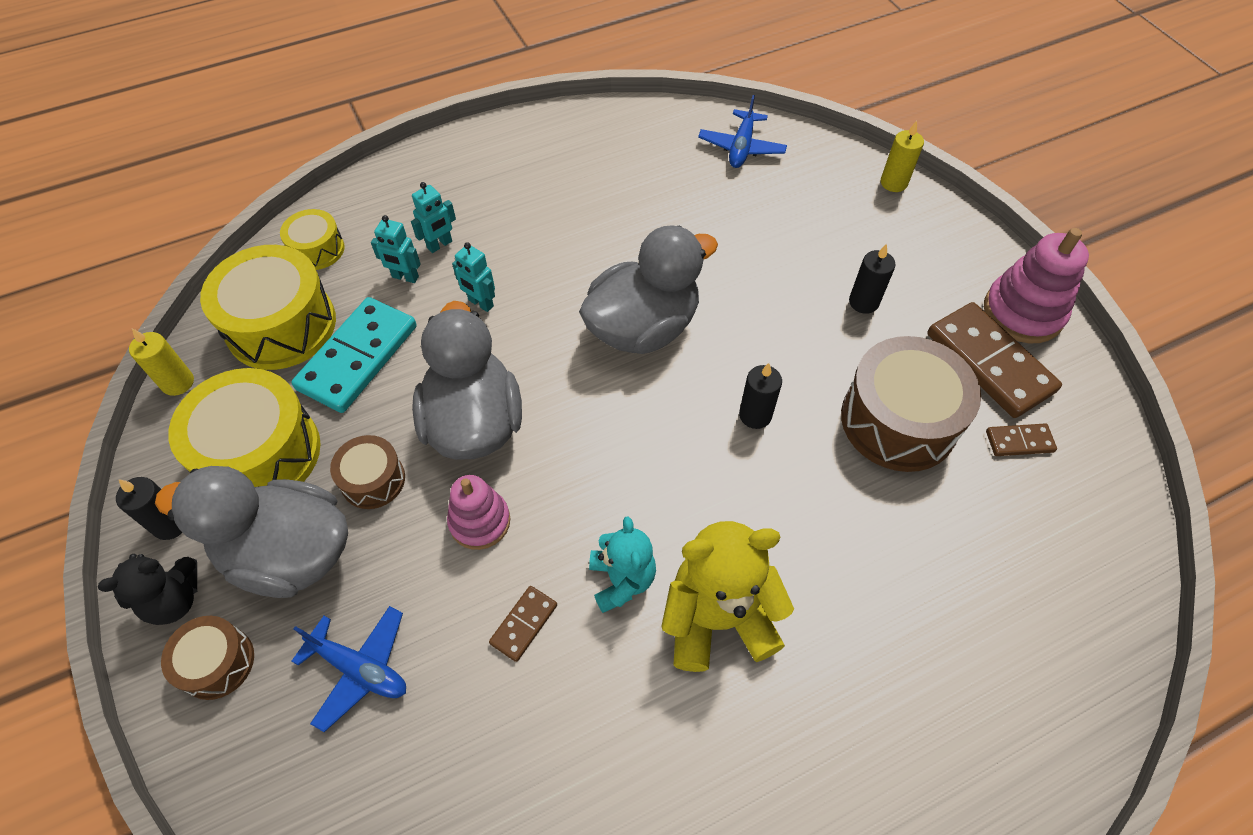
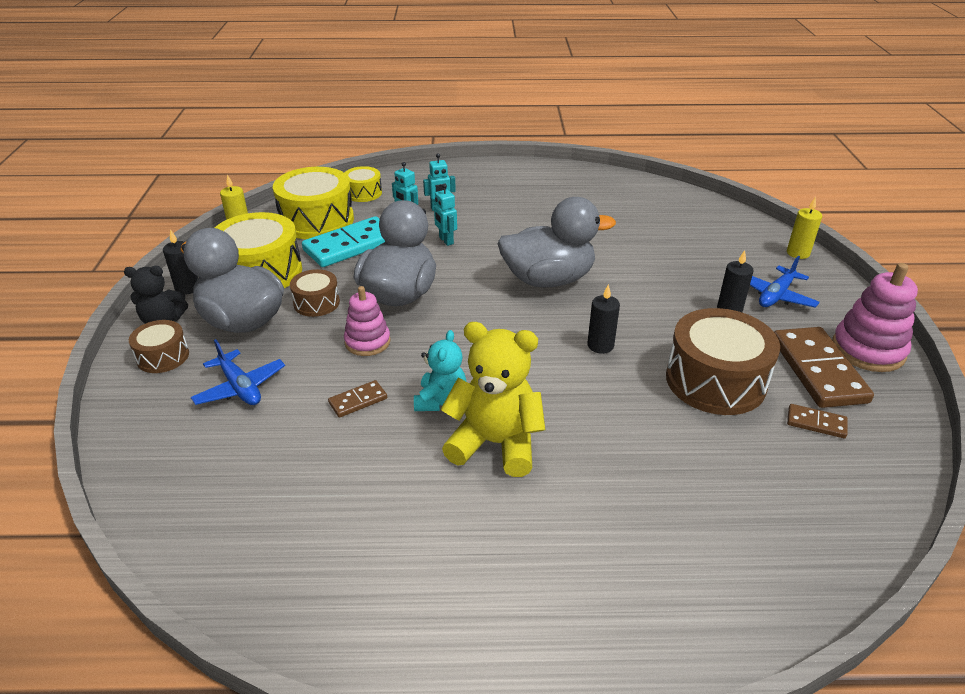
camera: 25 degrees right, 20 degrees down
(741, 147) = (685, 209): blue plane -> blue plane (776, 295)

